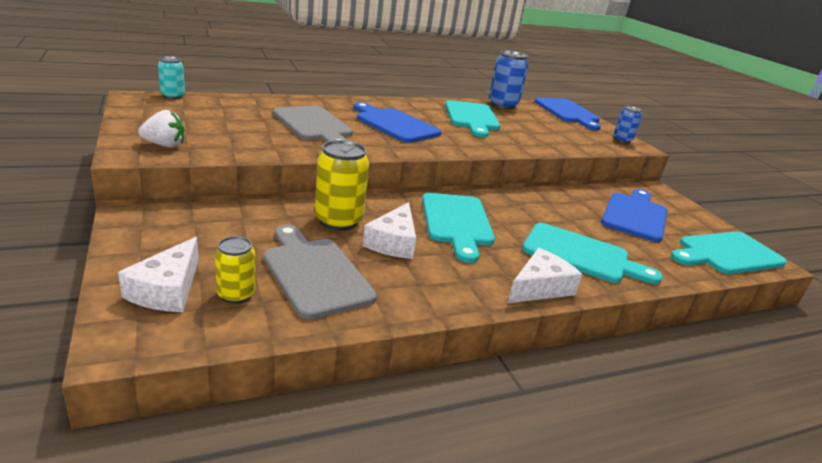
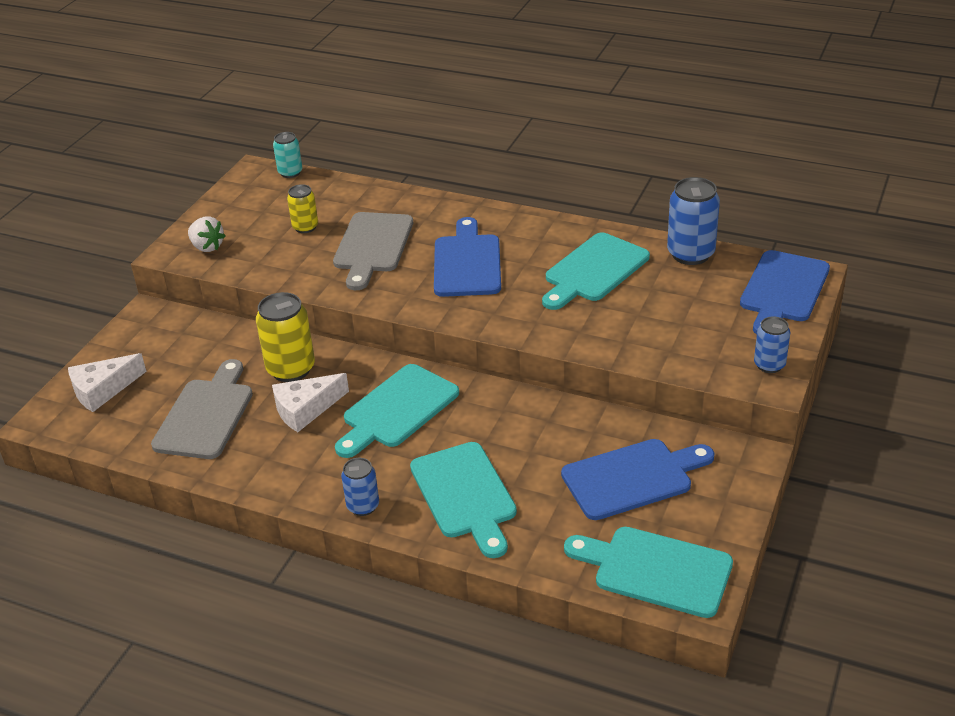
camera: 50 degrees right, 10 degrees up
(236, 295) = (135, 412): yellow can -> yellow can (305, 227)
(539, 287) = (363, 506): white cheese -> blue can

